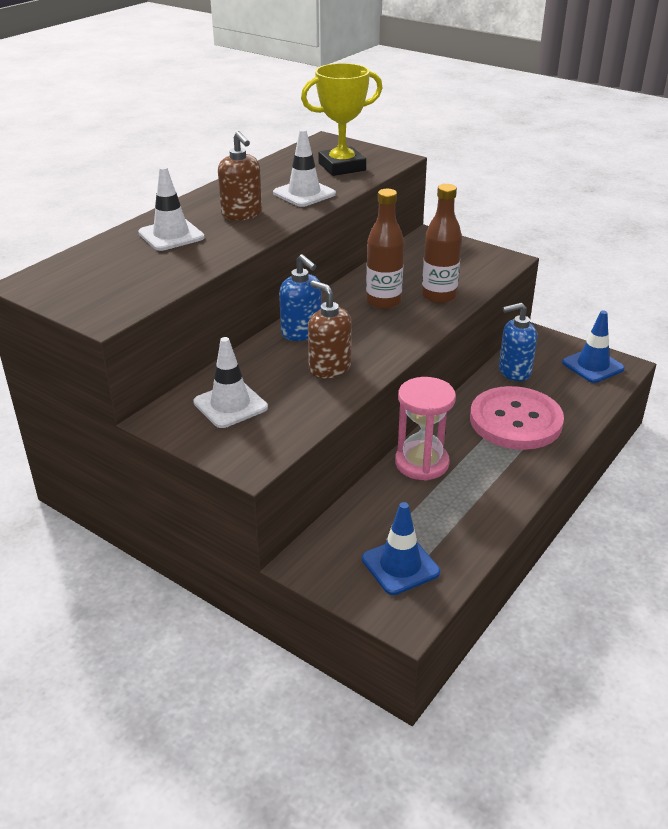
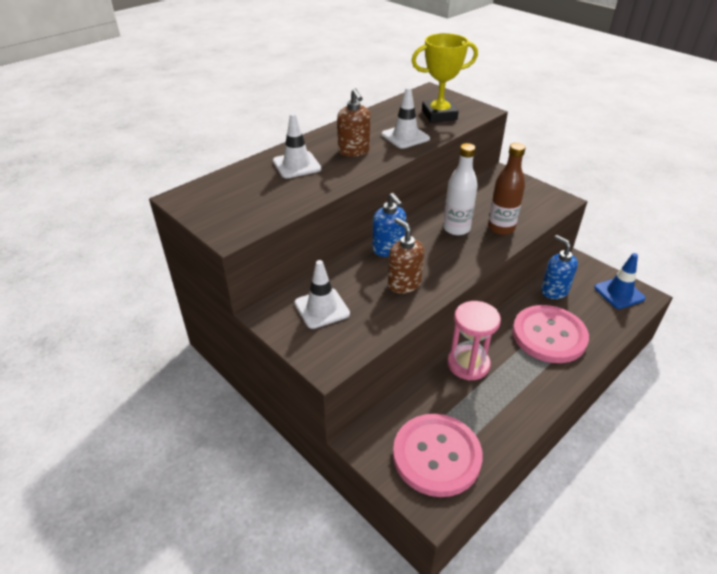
camera: 10 degrees right, 5 degrees up
(383, 302) = (456, 228): brown bottle -> white bottle
(400, 565) = (436, 456): blue traffic cone -> pink button
(514, 371) = (554, 291): blue soap dispenser -> blue soap dispenser turned 60 degrees clockwise

